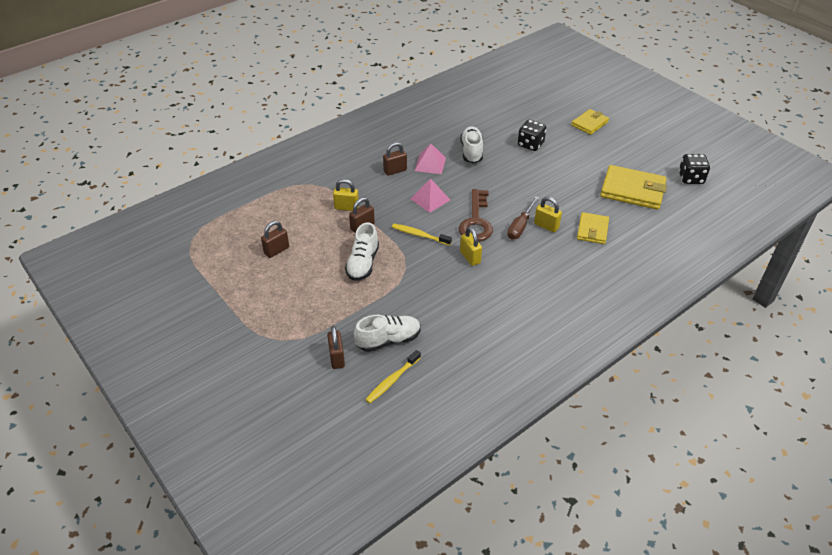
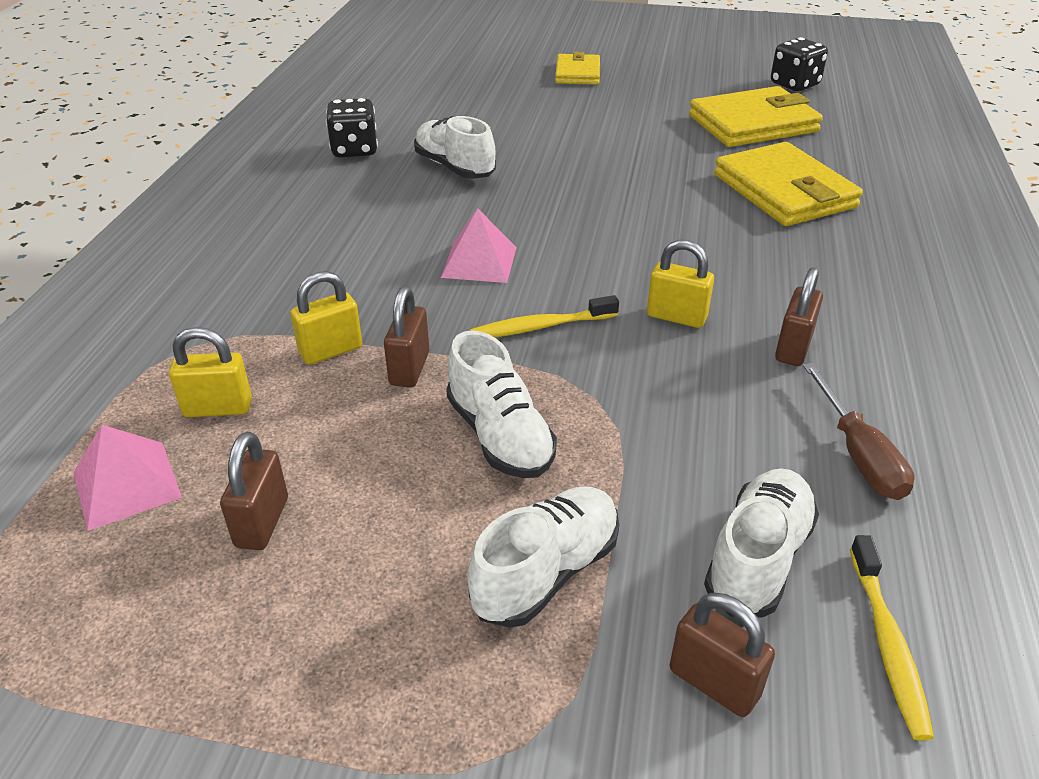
camera: 40 degrees left, 5 degrees down
(330, 307) = (546, 572): none -> white shoe
(395, 171) = (353, 247): brown padlock -> brown padlock (793, 348)
(430, 164) = (406, 211): pink pyramid -> pink pyramid (126, 484)
(476, 221) = (604, 258): brown key -> none
(520, 226) = (682, 233): brown screwdriver -> brown screwdriver (858, 454)
(530, 144) = (533, 125): black dice -> black dice (355, 150)
(546, 226) = (717, 215): yellow padlock -> yellow padlock (218, 408)
(592, 230) = (784, 191): yellow wallet -> yellow wallet, size x1.67

